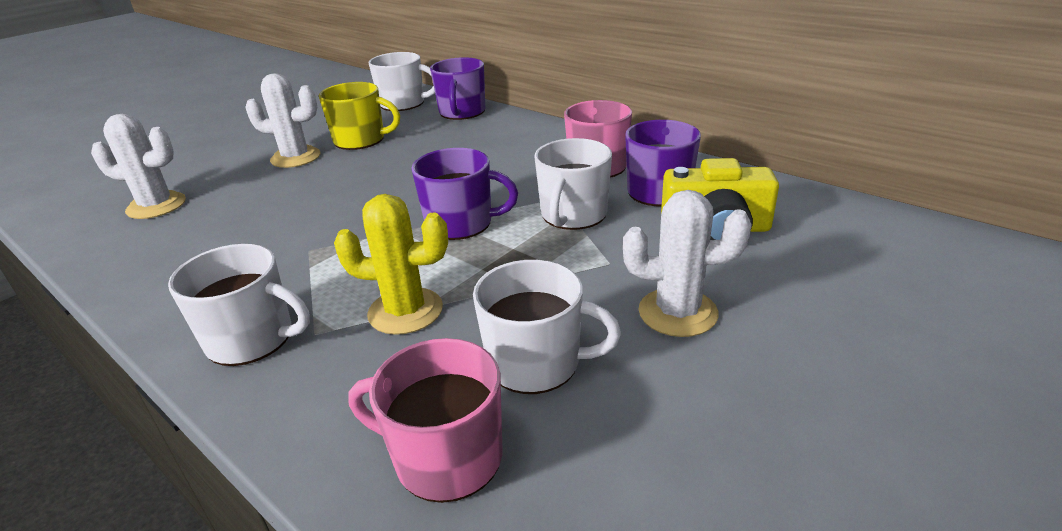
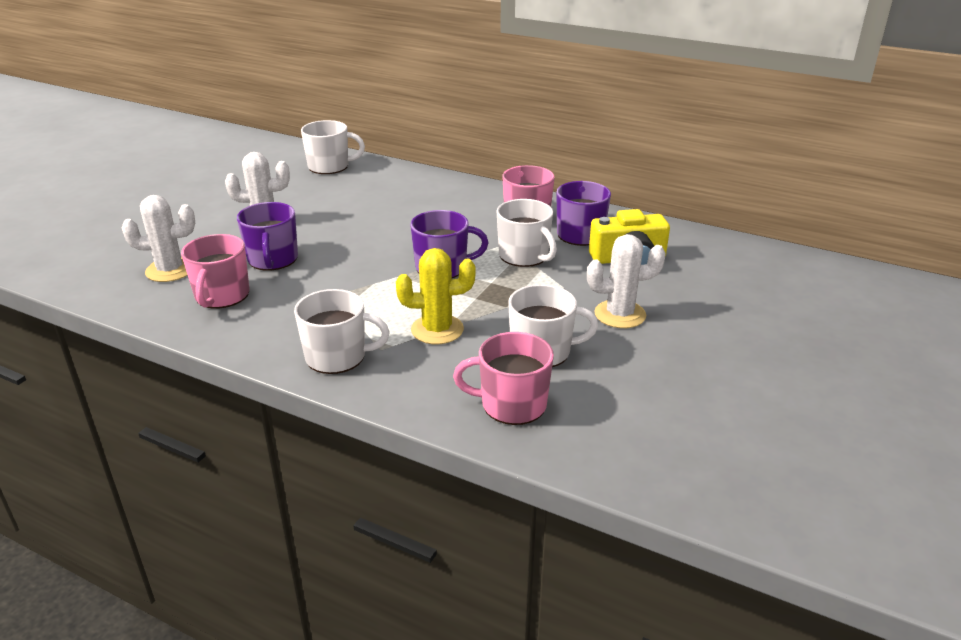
camera: 15 degrees left, 0 degrees up
(183, 240) = (222, 296): none -> pink mug
(361, 140) = (313, 203): yellow mug -> none
(462, 112) = (389, 173): purple mug -> purple mug (273, 259)
(573, 215) = (524, 256): white mug -> white mug turned 45 degrees counterclockwise

